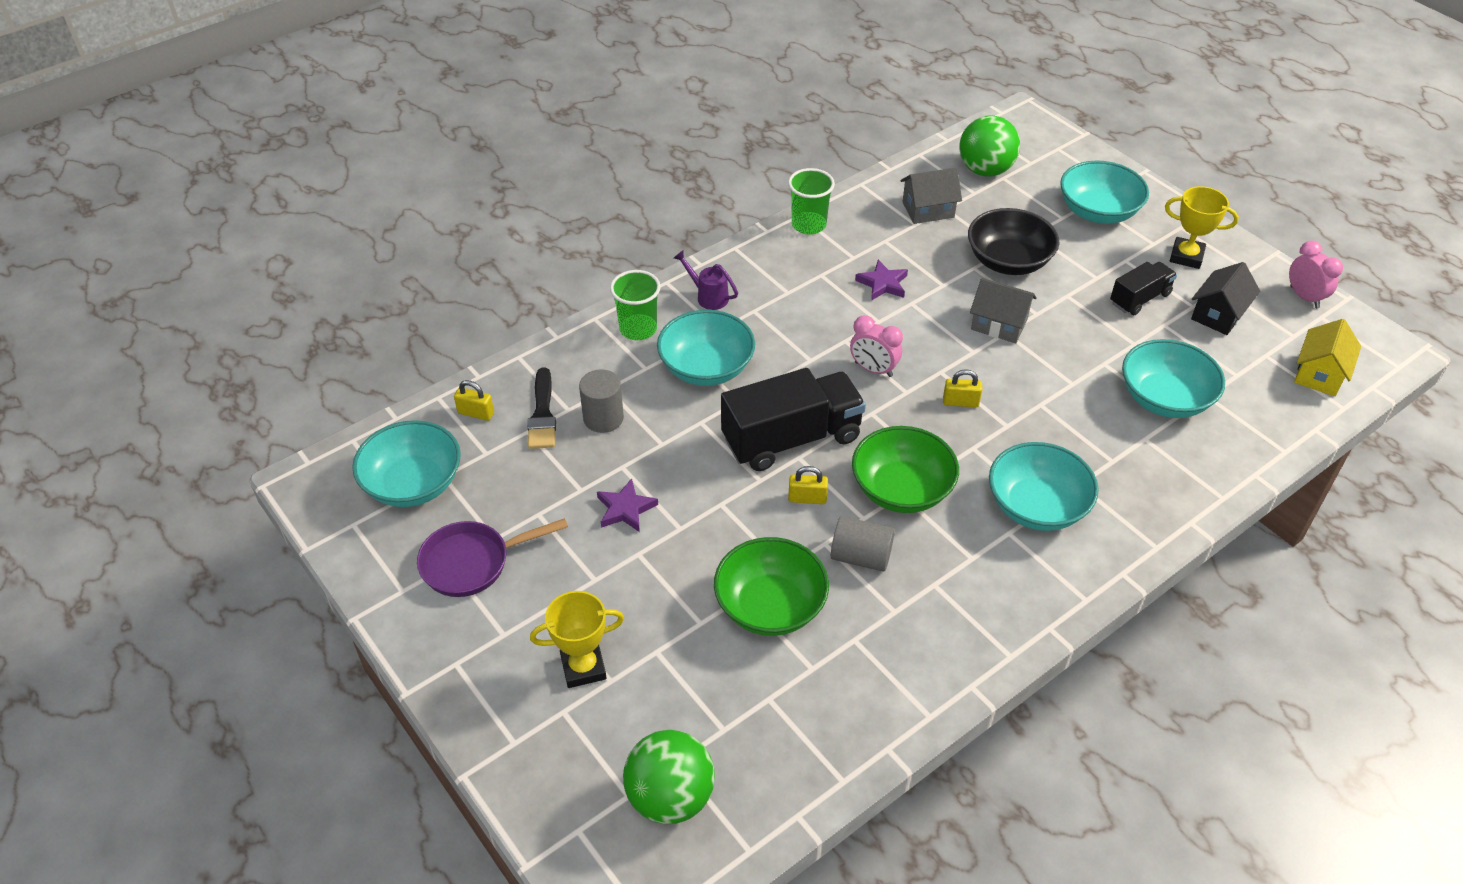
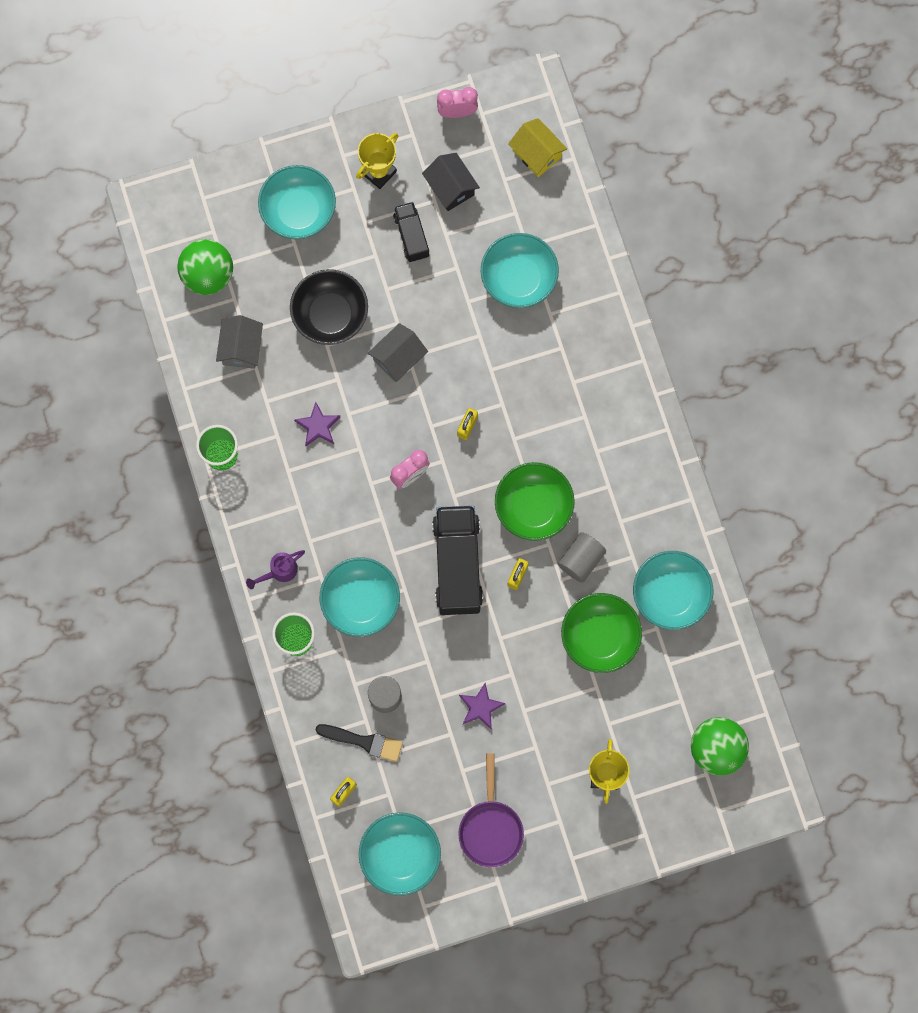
camera: 70 degrees left, 30 degrees up
(1036, 506) = (582, 421): turquoise bowl -> turquoise bowl (670, 594)

